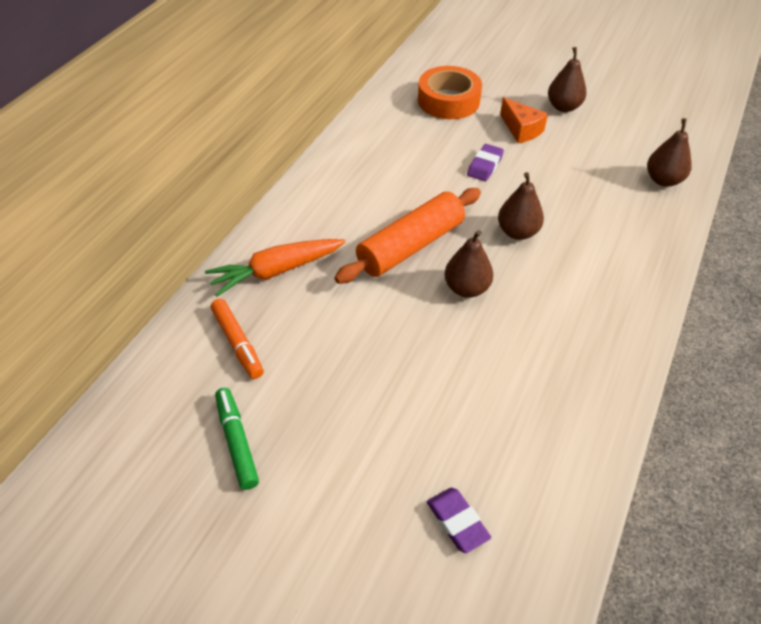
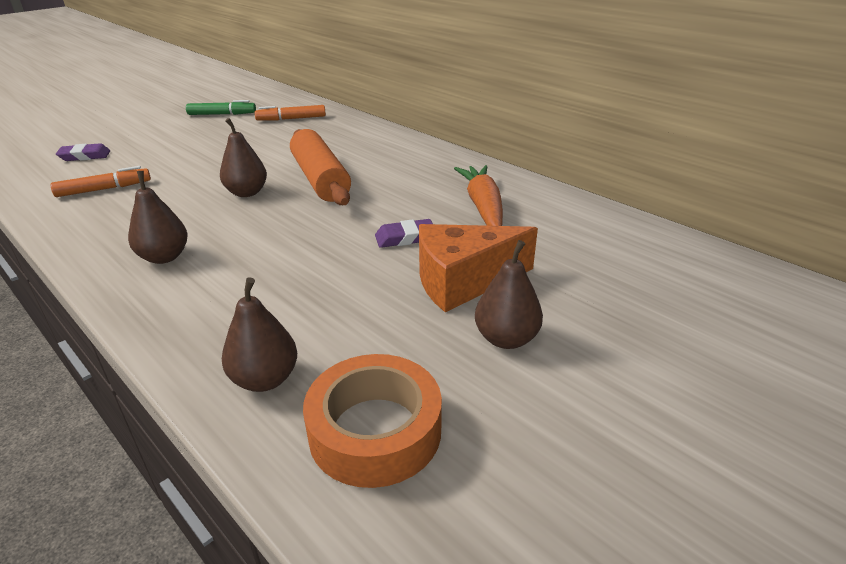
camera: 110 degrees right, 15 degrees down
(277, 271) = (343, 133): orange carrot -> orange carrot (483, 207)
(448, 101) = (554, 242): orange tape -> orange tape (375, 431)
(485, 166) = (405, 238): purple eraser -> purple eraser turned 60 degrees counterclockwise
(517, 232) = (285, 232): brown pear -> brown pear (164, 257)
(521, 130) = (463, 281): orange cheese -> orange cheese, size x1.59
(527, 421) = (104, 189): none -> orange marker

